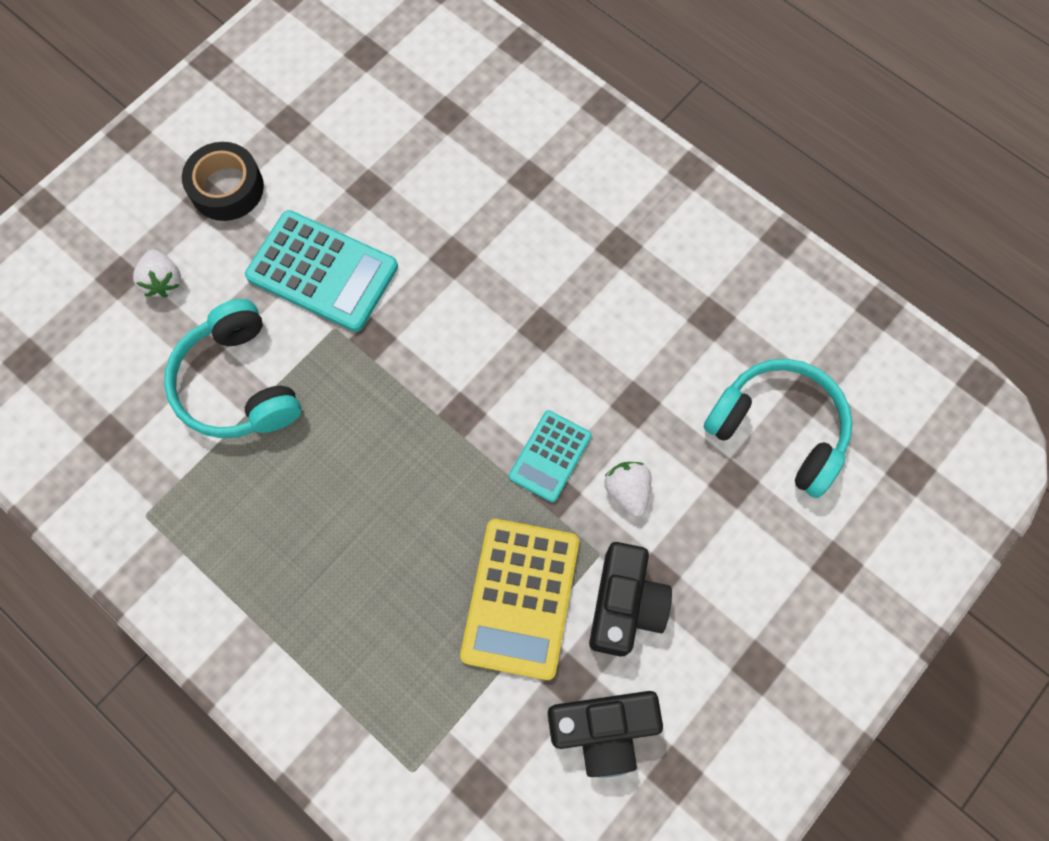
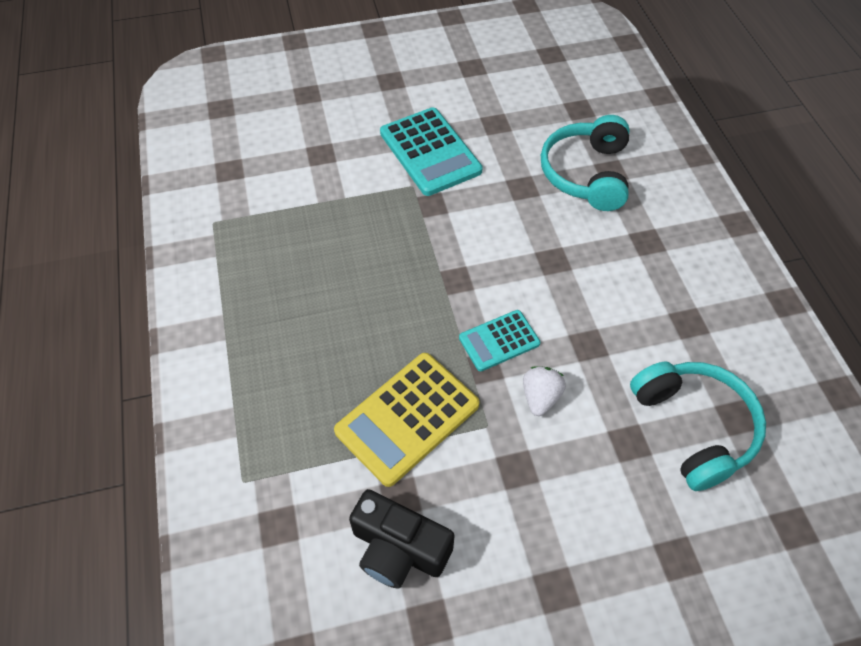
camera: 35 degrees right, 15 degrees down
(163, 281) = (330, 109): white strawberry -> none
(227, 188) = (408, 81): black tape -> none
(238, 384) = (327, 184): turquoise headphones -> turquoise headphones (586, 174)
(625, 604) = (481, 472): black camera -> none

